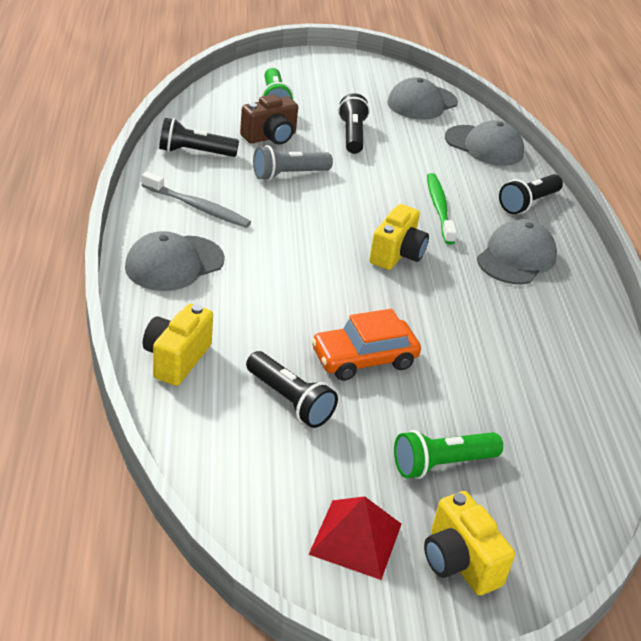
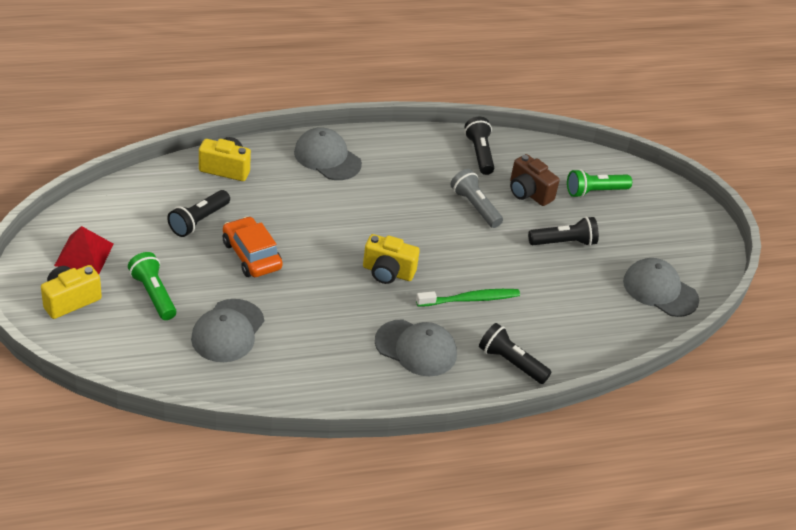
camera: 80 degrees right, 5 degrees up
(197, 207) = (402, 162): grey toothbrush -> none
(484, 146) = (602, 335): grey cap -> grey cap (228, 331)

